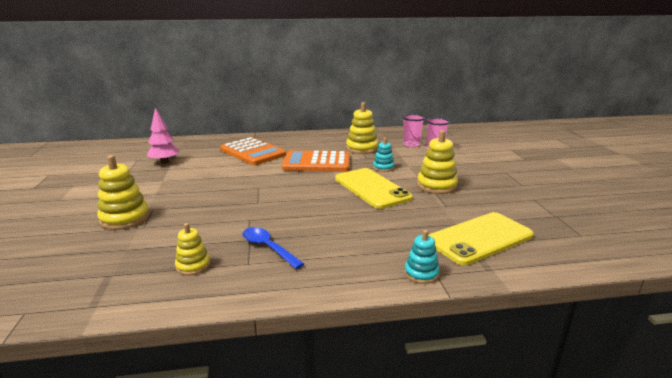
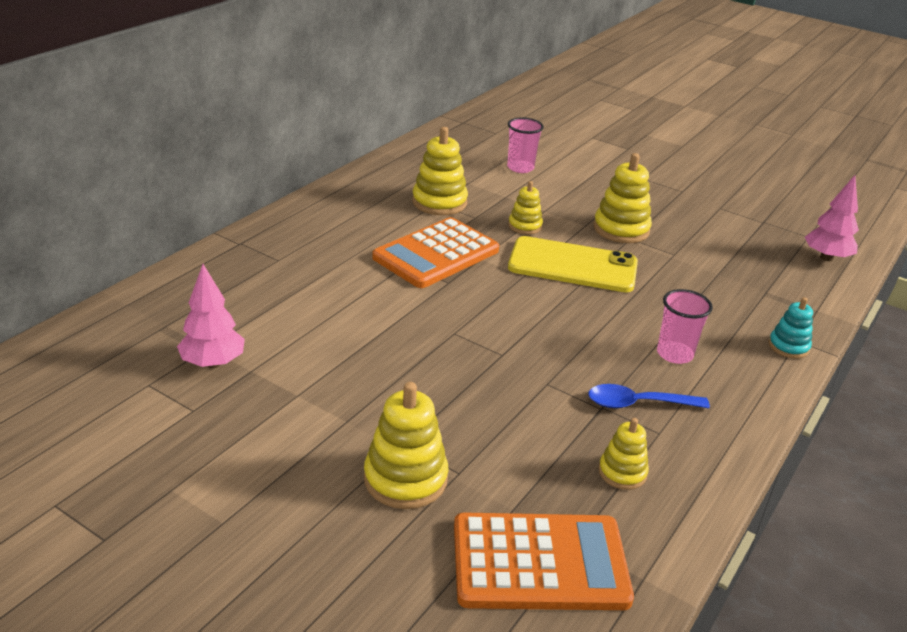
camera: 50 degrees left, 10 degrees up
(253, 152) = (309, 276): orange calculator -> orange calculator (539, 562)
(383, 168) = (525, 226): turquoise stacking toy -> yellow stacking toy
(411, 144) = (481, 170): pink cup -> pink cup (674, 354)
(480, 238) = (760, 281): yellow phone -> none
(570, 250) = (826, 258): none -> pink tree

